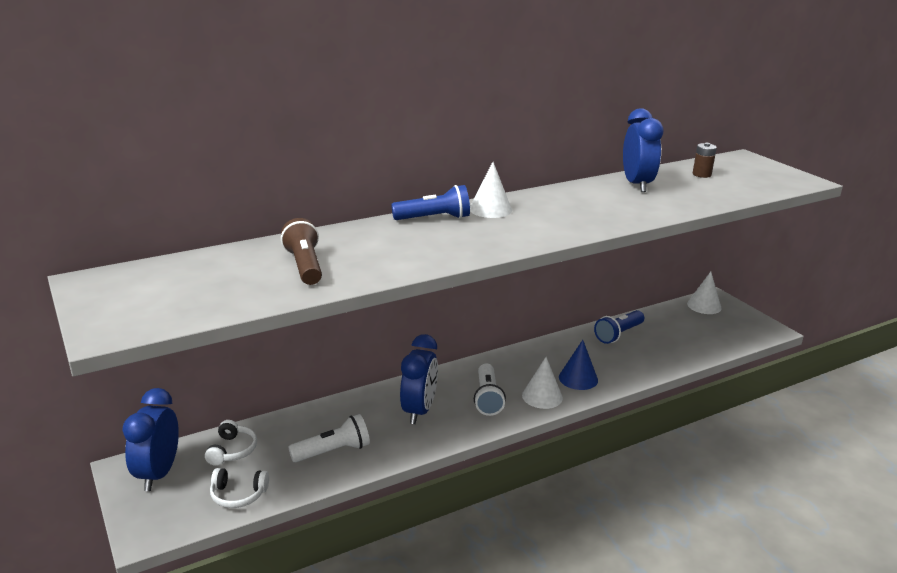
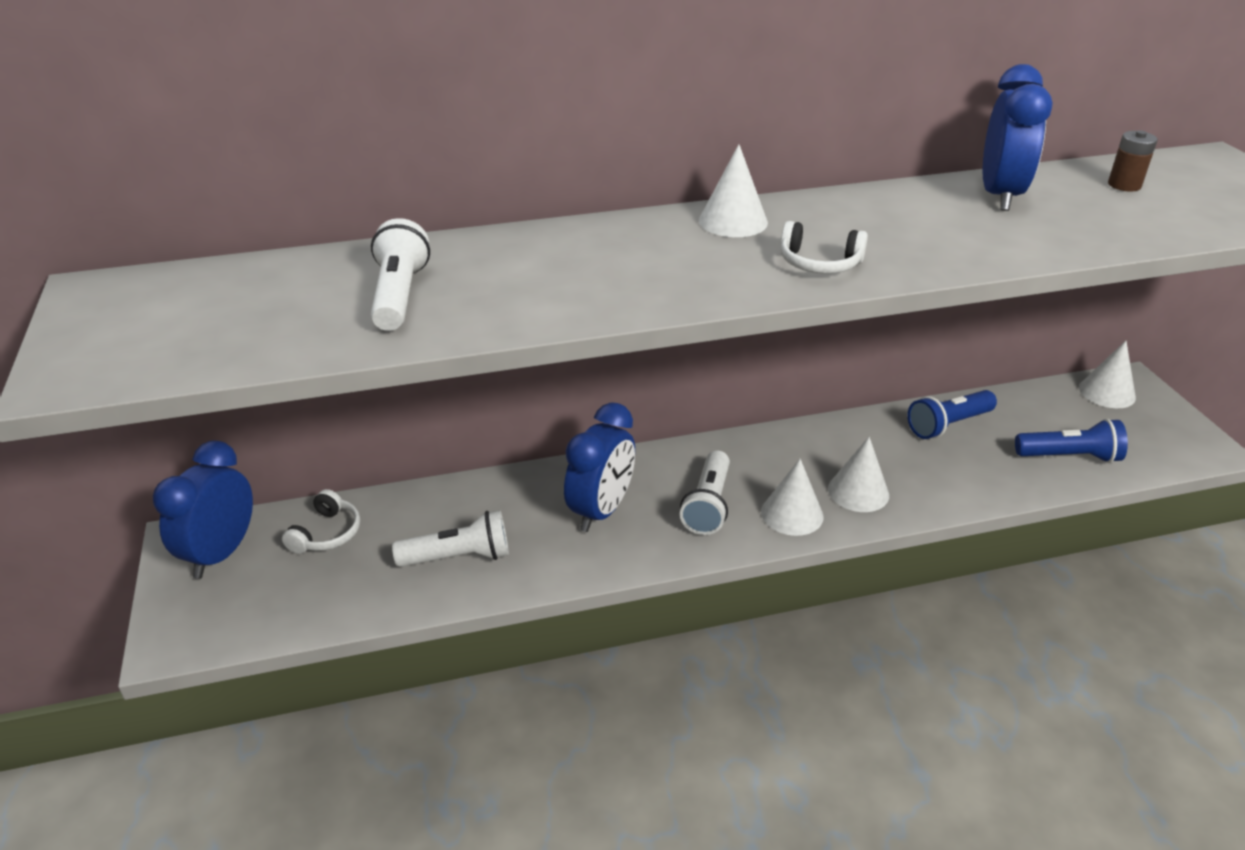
camera: 15 degrees right, 10 degrees up
(238, 495) = (309, 604): white headphones -> white headphones (819, 263)
(304, 266) = (399, 295): brown flashlight -> white flashlight
(434, 218) = (636, 230): blue flashlight -> blue flashlight (1069, 456)
(578, 378) = (858, 491): blue cone -> white cone

